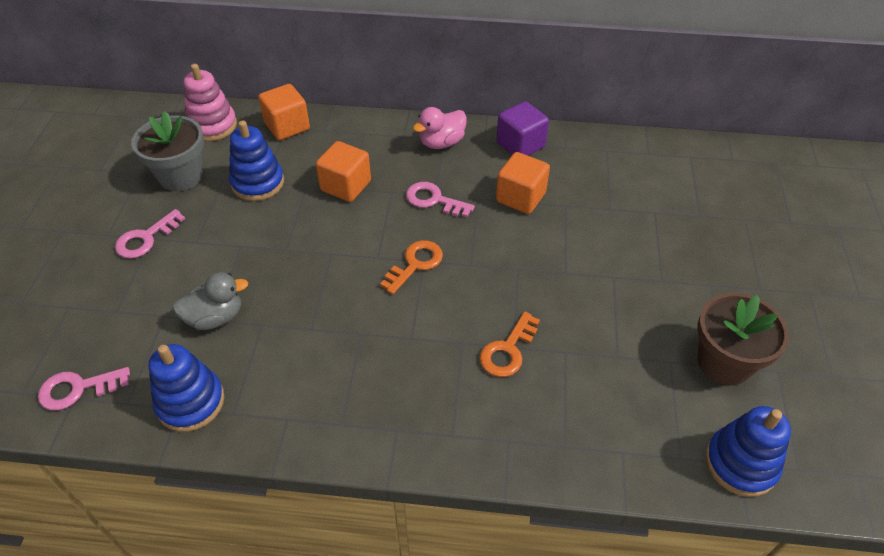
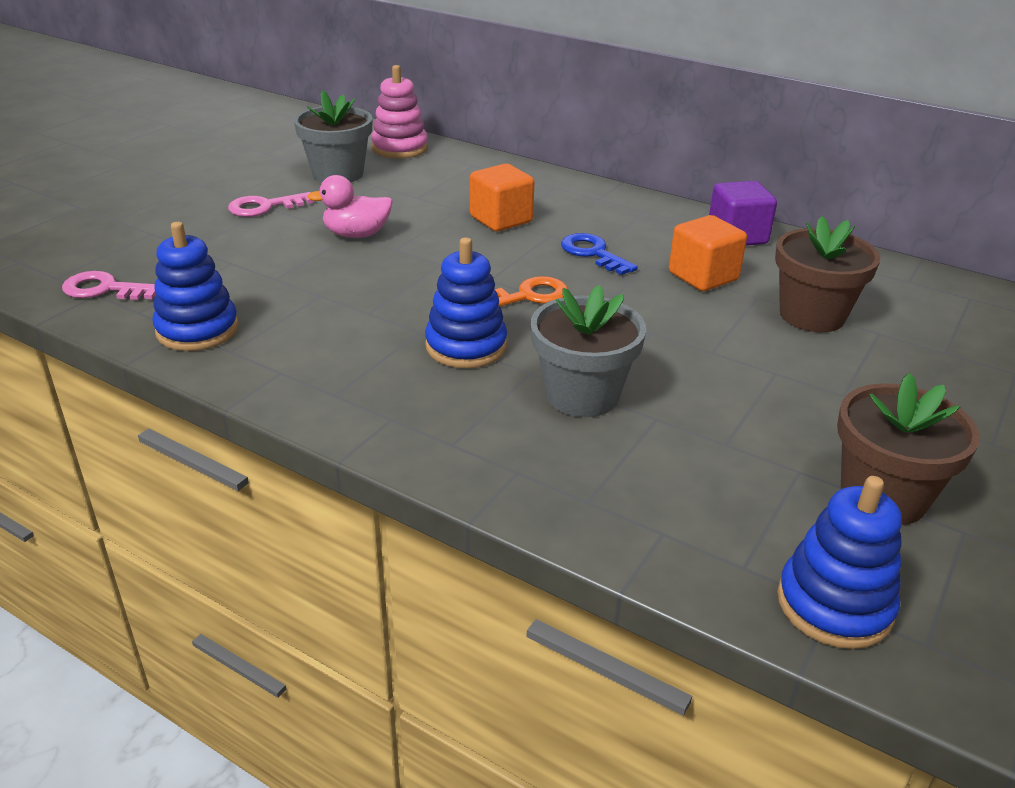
camera: 25 degrees right, 15 degrees down
(215, 317) = (279, 277): grey duck -> none
(258, 183) = (409, 196): blue stacking toy -> blue stacking toy (466, 346)
(287, 126) = (476, 165): orange cube -> none
(434, 200) = (593, 253): pink key -> blue key
(441, 143) = (639, 213): pink duck -> pink duck (356, 234)
(508, 350) = (582, 395): orange key -> grey flower pot
(607, 211) = (812, 315): none -> brown flower pot

